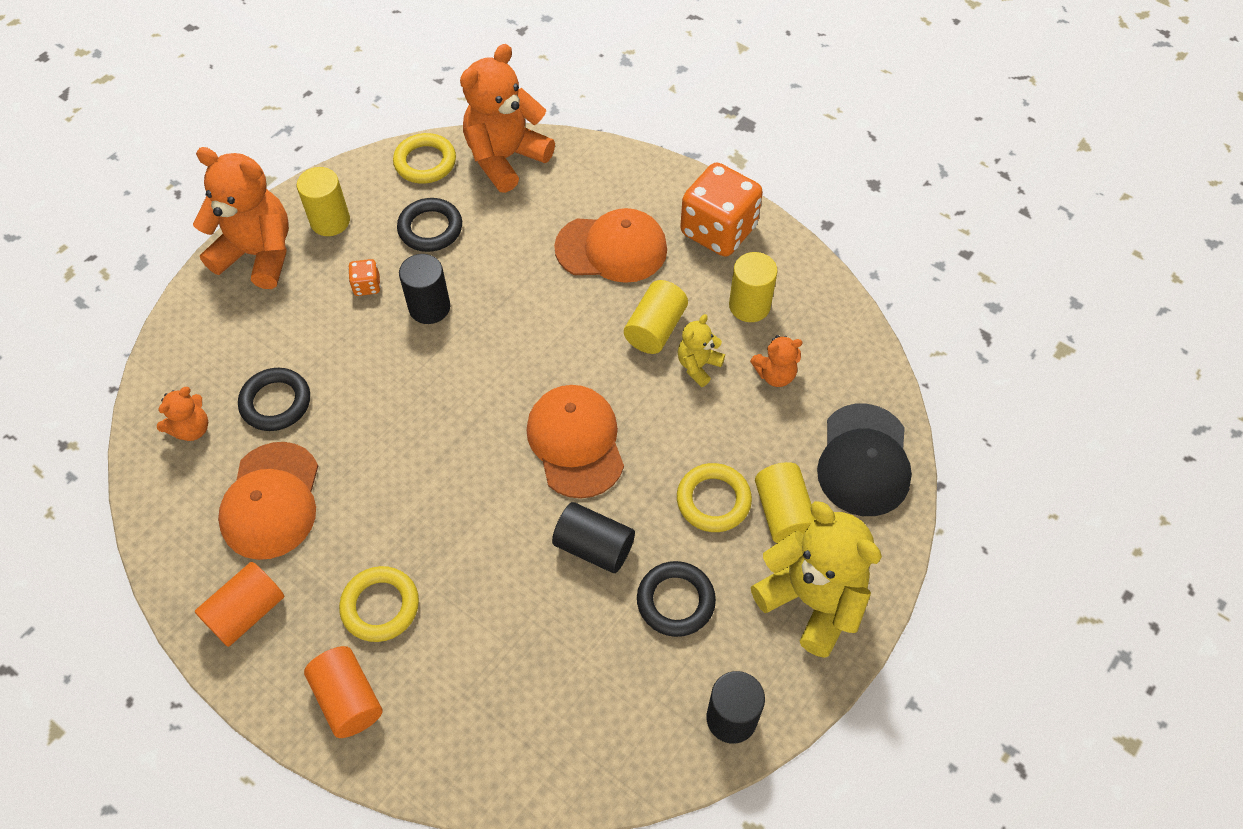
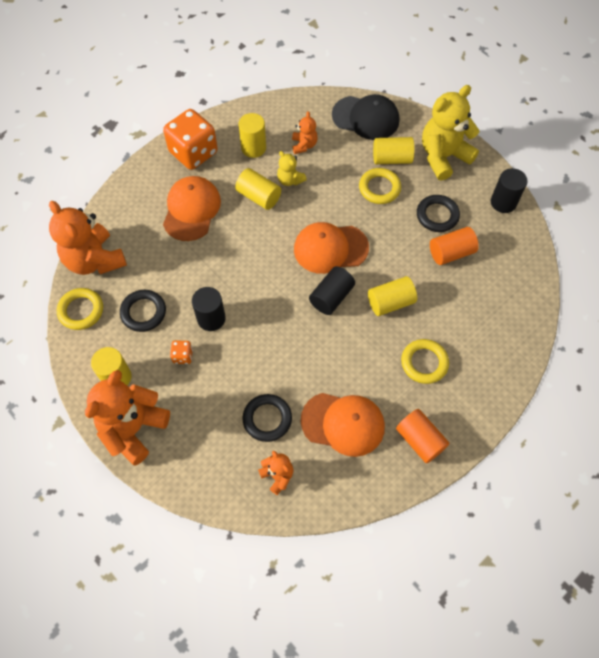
camera: 80 degrees left, 5 degrees up
(348, 699) = (480, 384): orange cylinder -> orange cylinder (451, 253)
(486, 543) = (390, 302): none -> yellow cylinder
(594, 547) = (400, 248): black cylinder -> black cylinder (331, 297)

